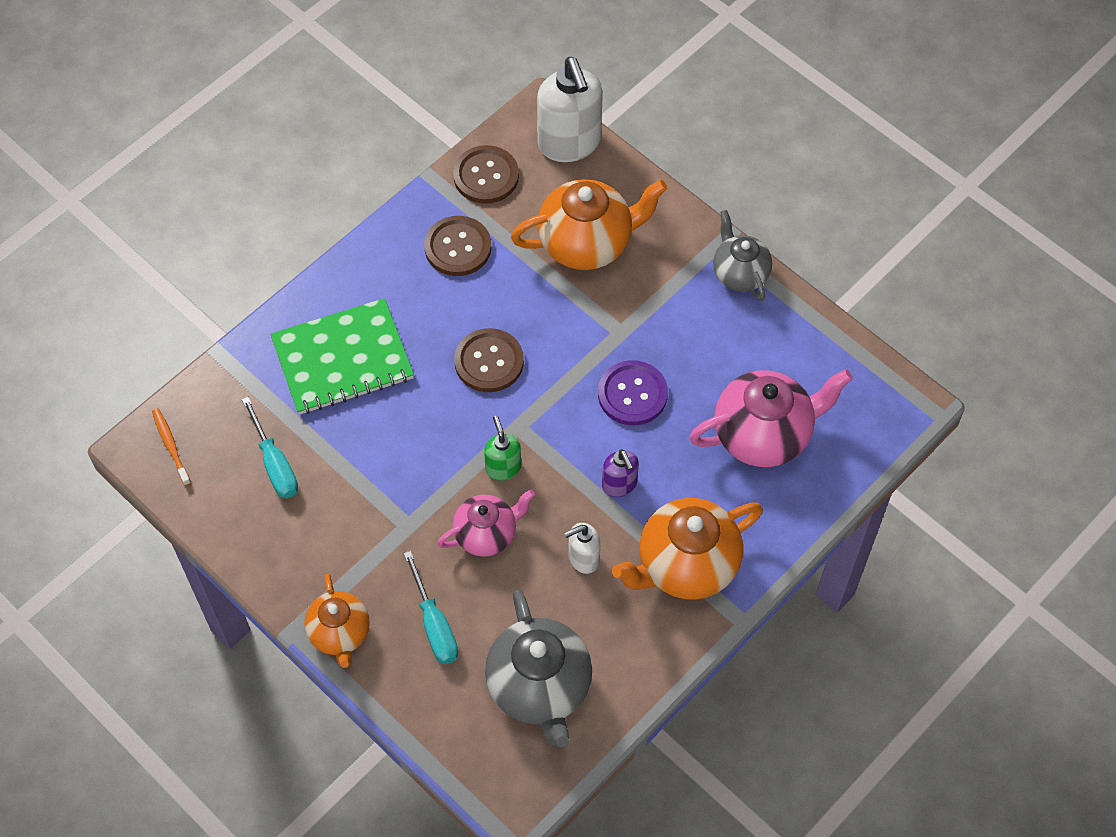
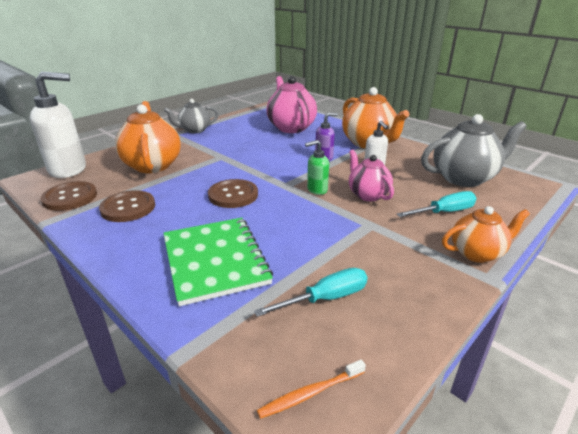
camera: 90 degrees left, 30 degrees down
(632, 394) = (264, 154): purple button -> none

